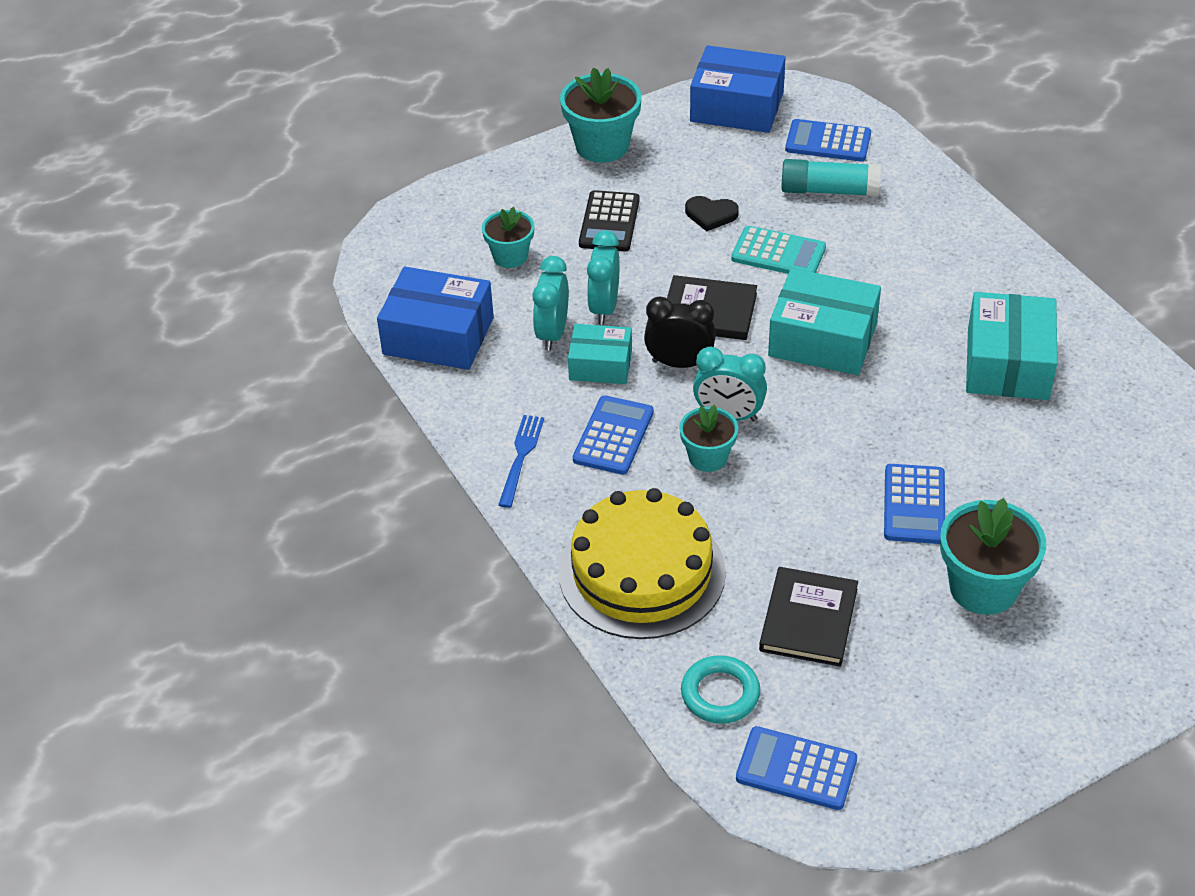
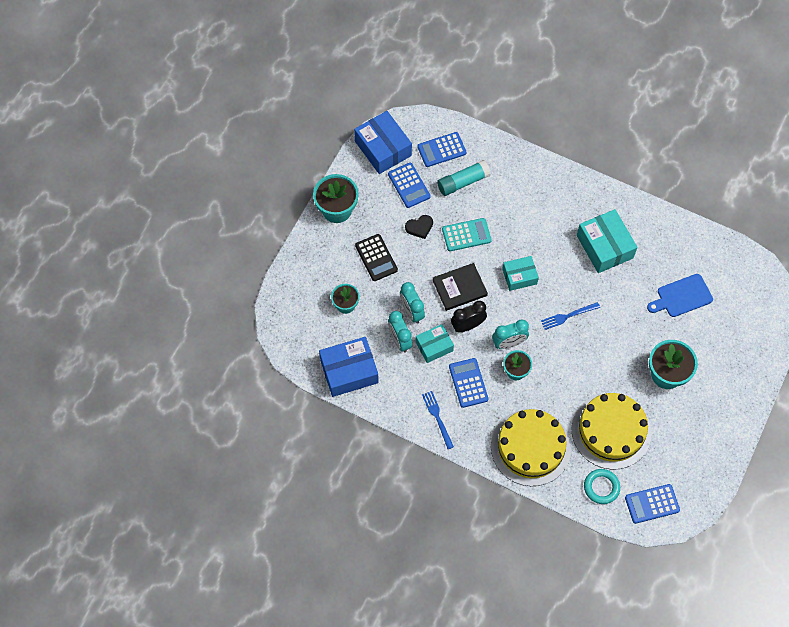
camera: 35 degrees left, 20 degrees up
(737, 107) = (383, 148): blue box -> blue box turned 75 degrees clockwise
(809, 620) = (611, 431): black book -> yellow cake
(822, 339) = (519, 276): turquoise box -> turquoise box, size x0.62
(863, 426) = (568, 316): none -> blue fork
(914, 505) = (614, 347): blue calculator -> blue calculator (409, 185)
(1101, 491) = (682, 296): none -> blue cutting board

